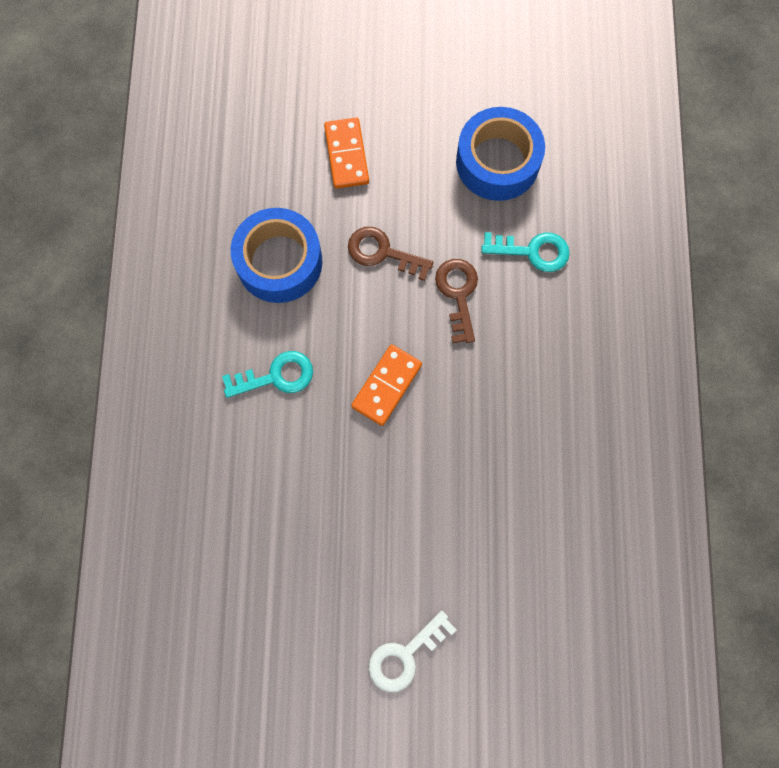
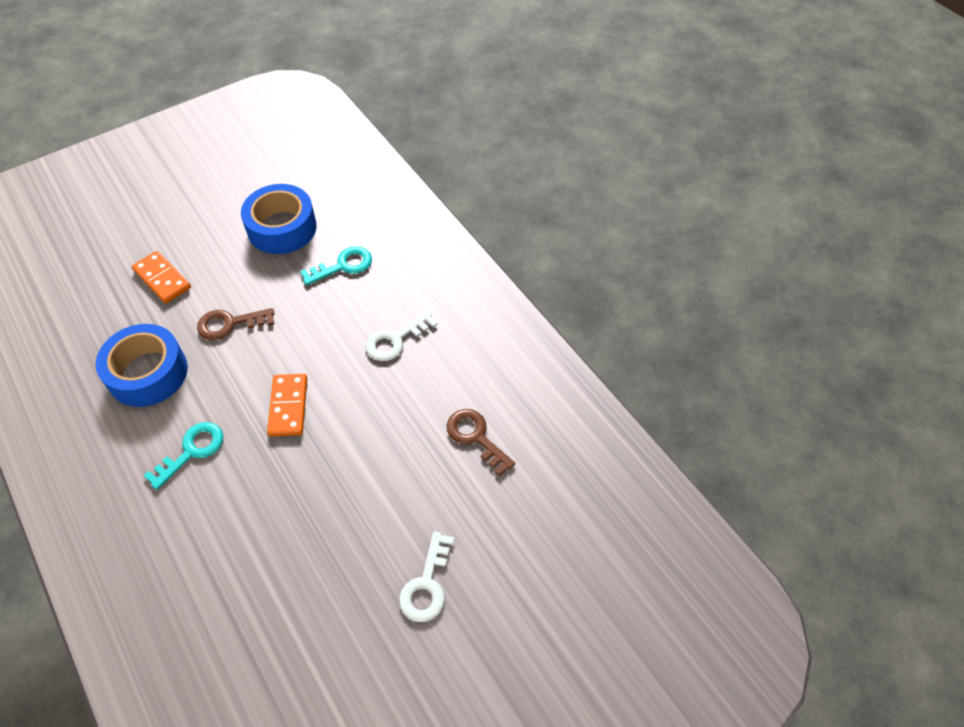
camera: 35 degrees left, 20 degrees down
(458, 293) = (305, 319): brown key -> brown key (475, 437)
(531, 377) = (395, 340): none -> white key

